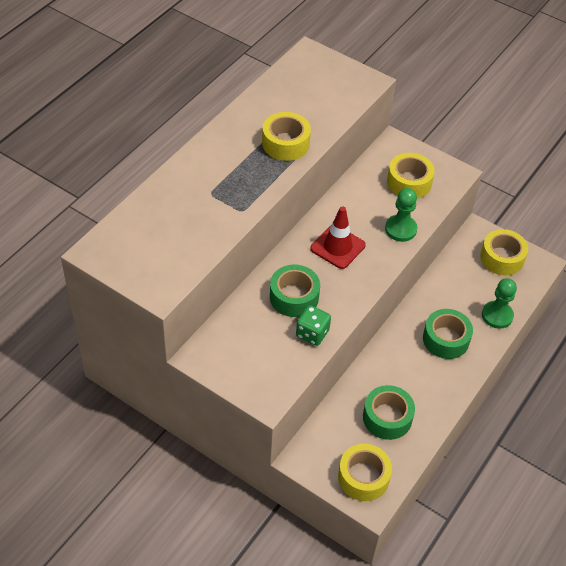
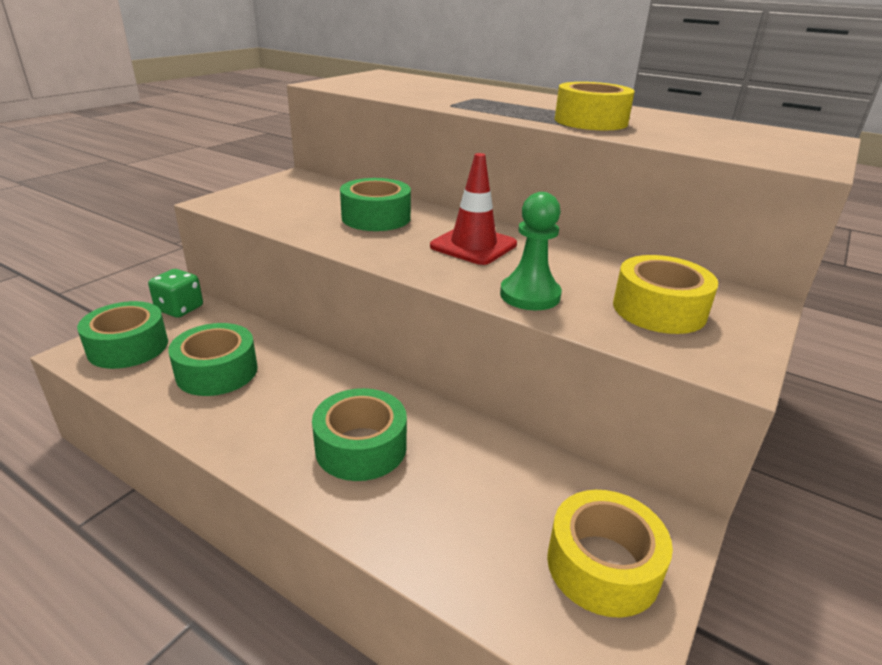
camera: 90 degrees right, 20 degrees down
(312, 333) = (310, 225): green dice -> green dice (180, 309)
(363, 477) = (128, 347): yellow tape -> green tape
(497, 315) = (421, 536): green pawn -> none

